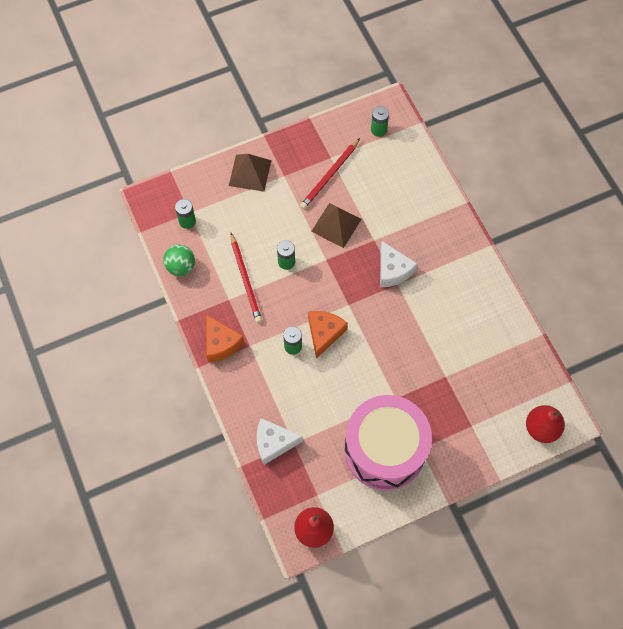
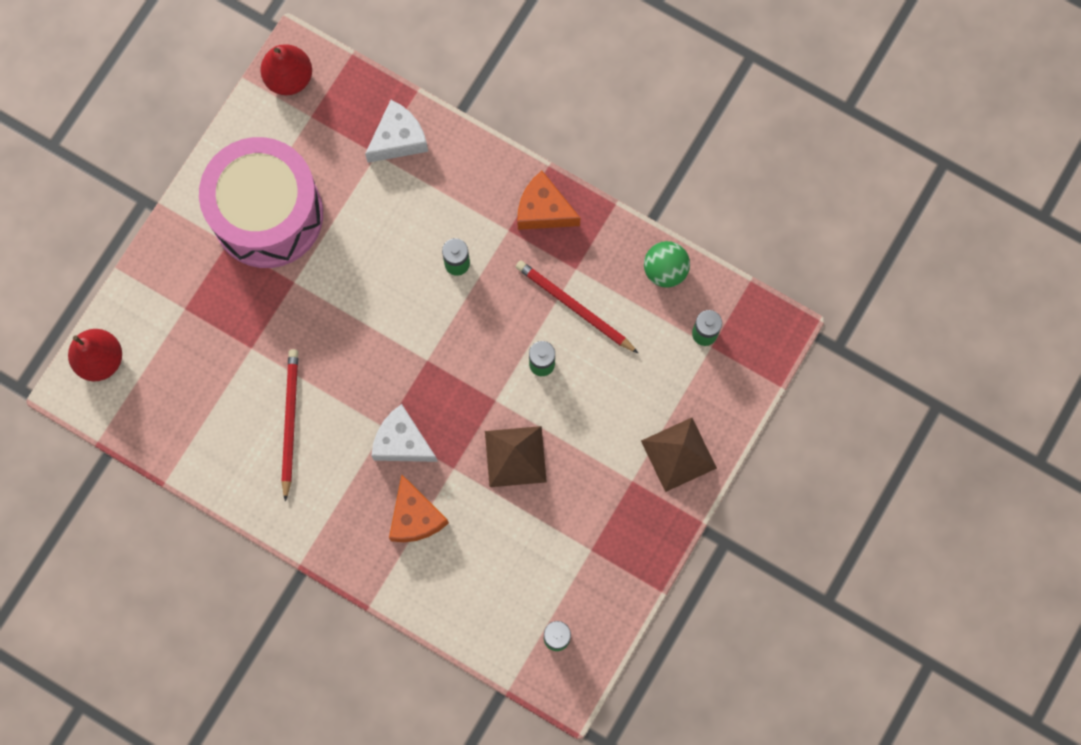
camera: 145 degrees right, 10 degrees up
(324, 333) = (430, 303): orange cheese -> orange cheese (415, 517)
(330, 175) = (573, 522): red pencil -> red pencil (290, 422)

